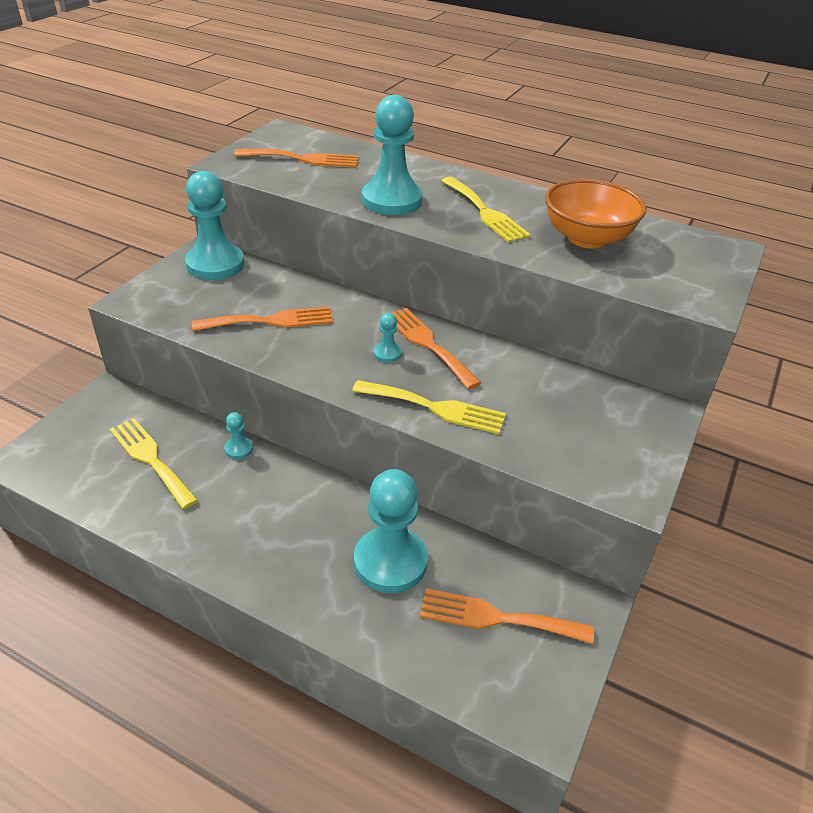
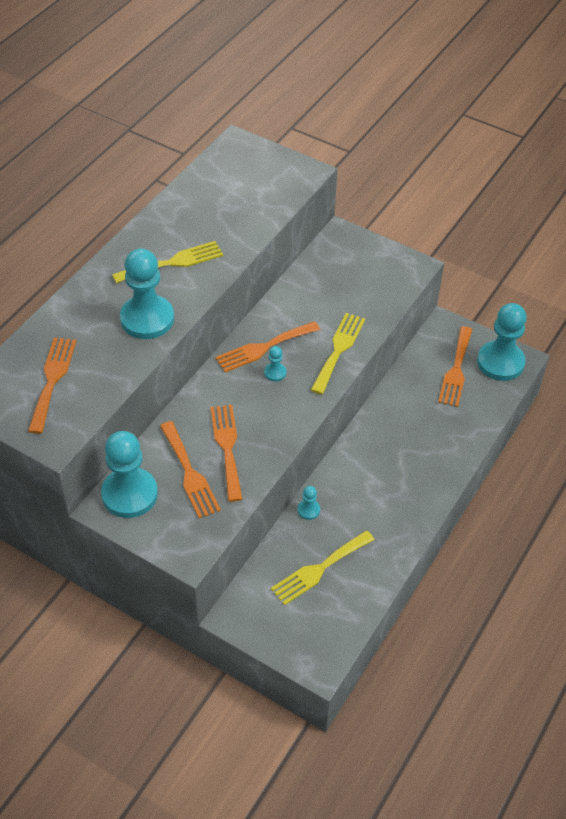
camera: 85 degrees left, 10 degrees up
(237, 298) = (189, 473): none -> orange fork
(390, 562) = (416, 419): turquoise pawn -> turquoise pawn (500, 362)
(587, 238) = (219, 211): orange bowl -> none

